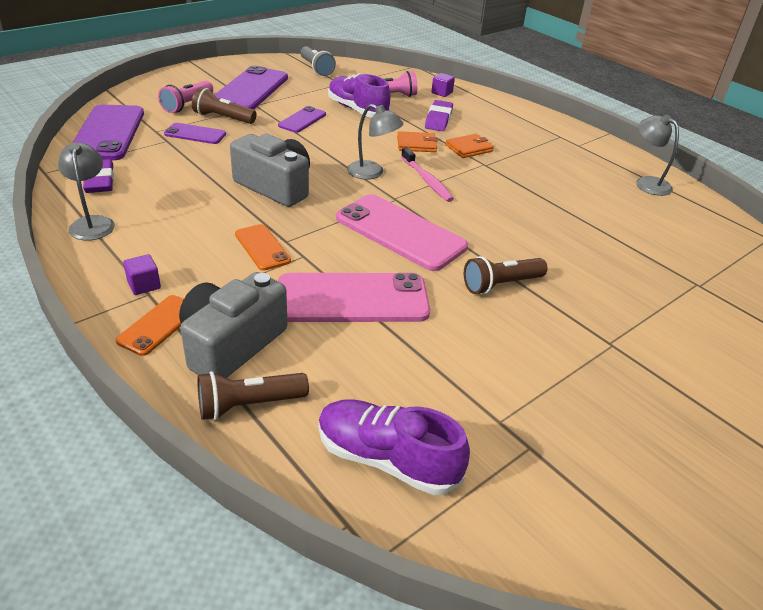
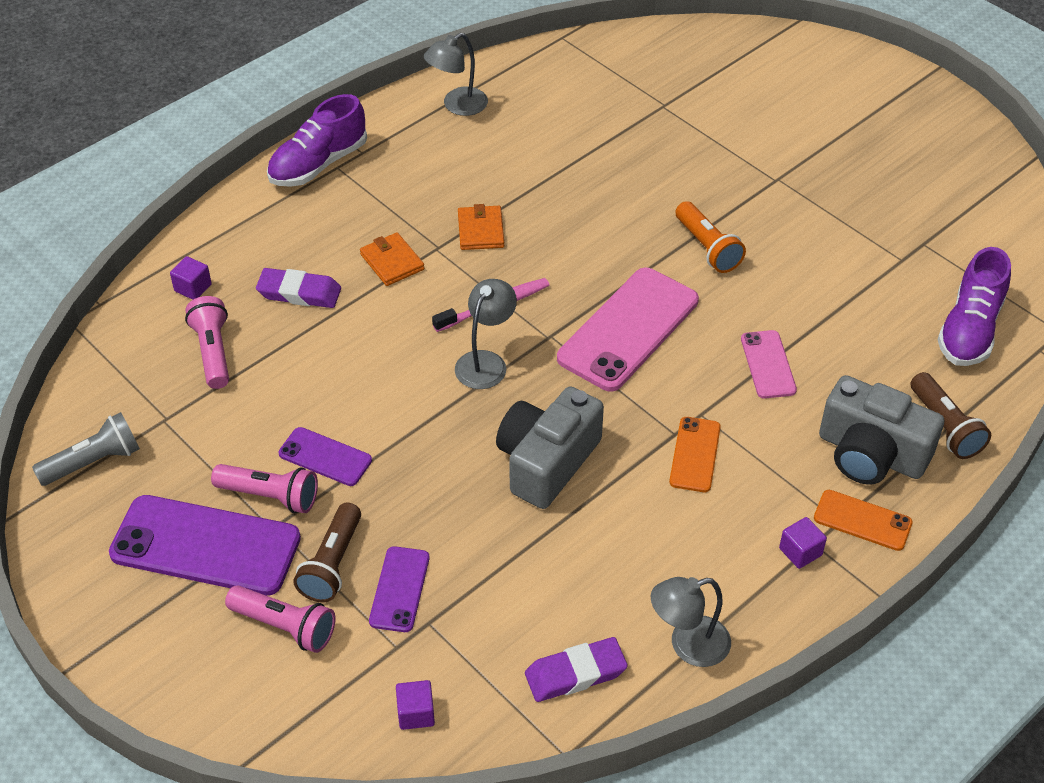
camera: 90 degrees left, 10 degrees up
(108, 133) = (416, 713): purple phone -> purple cube
(262, 247) = (695, 454): orange phone -> orange phone turned 45 degrees counterclockwise
(278, 105) = (270, 496): none -> pink flashlight
(352, 299) = (768, 364): pink phone -> pink phone, size x0.52
(357, 110) = (276, 390): purple shoe -> purple shoe (318, 164)
(416, 144) = (389, 317): orange wallet -> orange wallet (481, 230)
(501, 285) = (707, 248): brown flashlight -> orange flashlight

